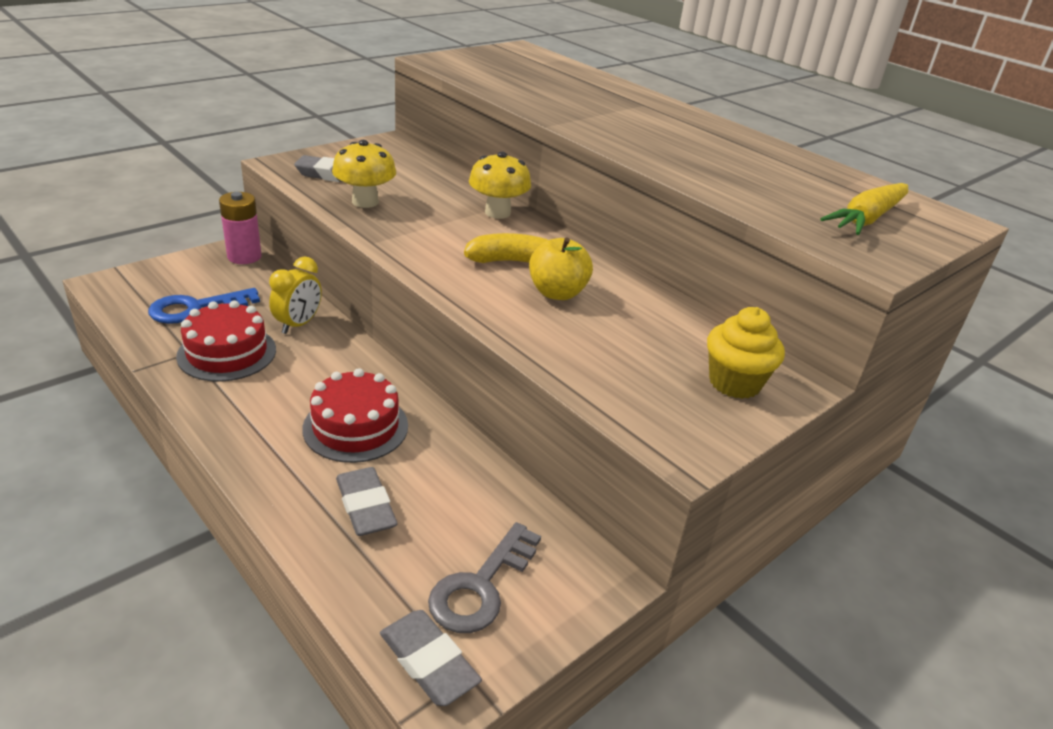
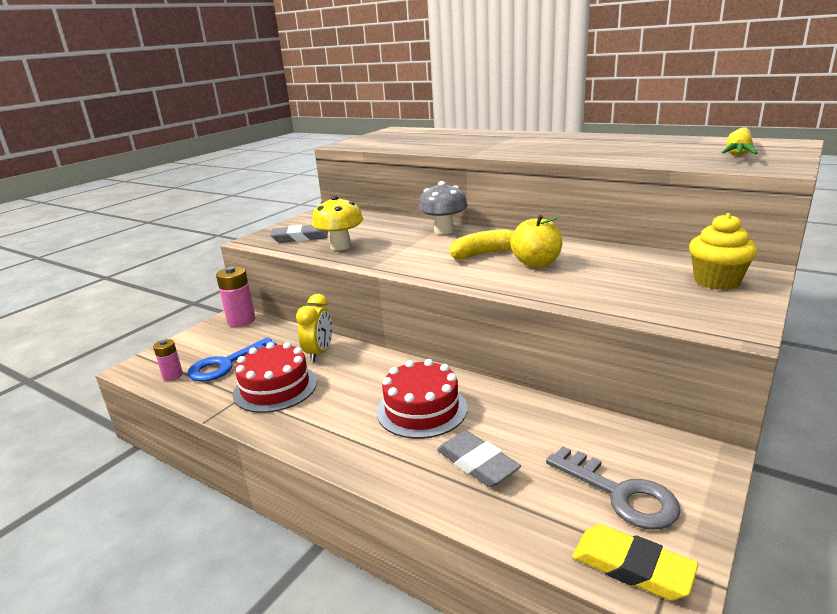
camera: 10 degrees left, 10 degrees down
(135, 305) = (173, 376): none -> pink battery
(429, 662) = (632, 567): grey eraser -> yellow eraser
(481, 586) = (620, 493): grey key -> grey key turned 60 degrees counterclockwise
(497, 213) = (444, 231): yellow mushroom -> grey mushroom

